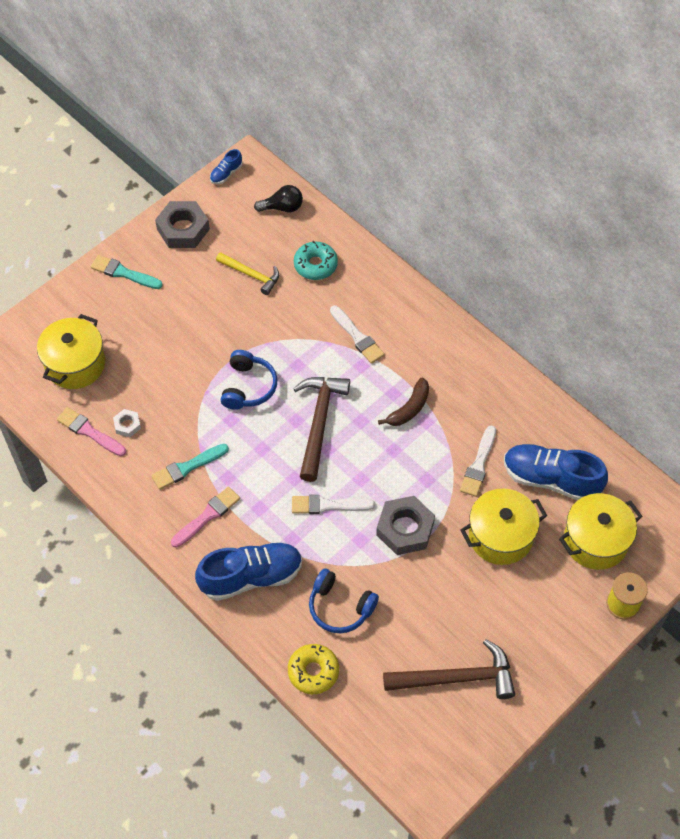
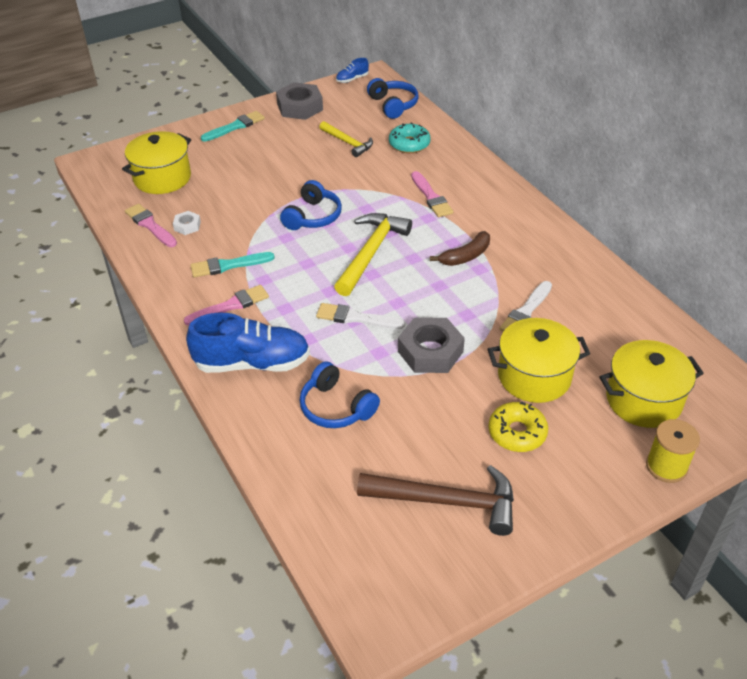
camera: 15 degrees right, 15 degrees down
(123, 273) = (235, 126): turquoise brush -> turquoise brush turned 105 degrees clockwise
(282, 207) = (393, 105): black light bulb -> blue headphones
(313, 671) = (284, 461): yellow donut -> yellow donut (517, 433)
(319, 423) = (371, 253): brown hammer -> yellow hammer
(357, 337) = (431, 197): white brush -> pink brush
(551, 479) = (603, 337): blue shoe -> none

